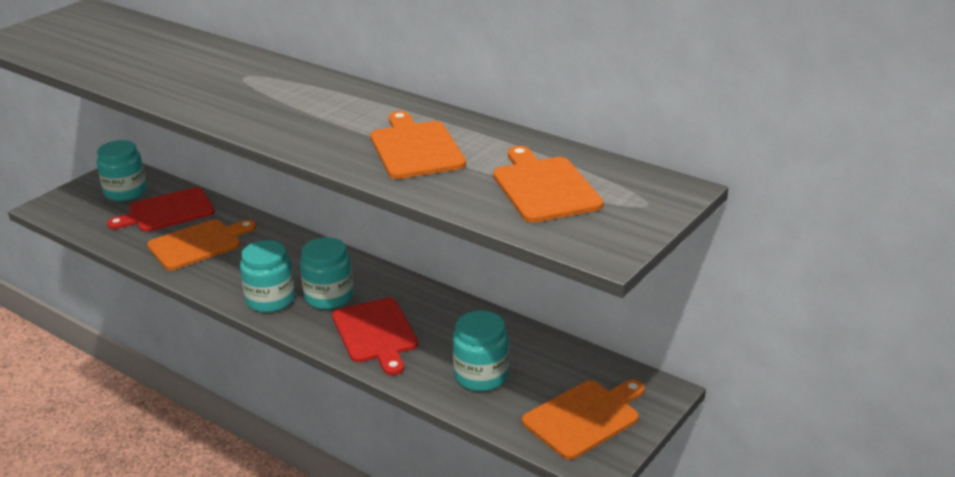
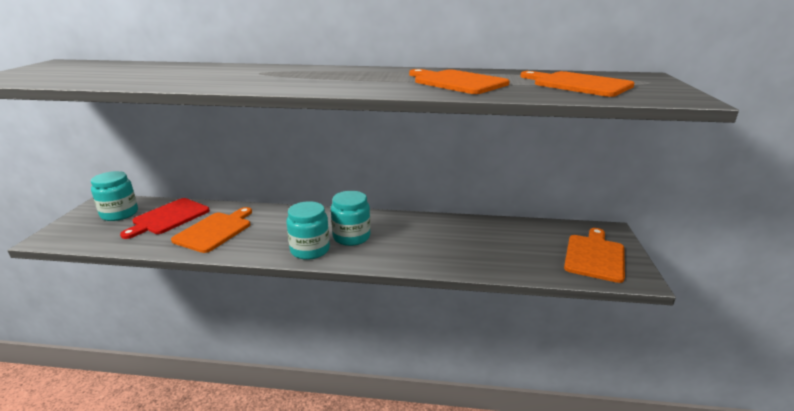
camera: 30 degrees left, 5 degrees down
(376, 333) = (409, 249): red cutting board -> none
(481, 376) = (507, 253): turquoise jar -> none

